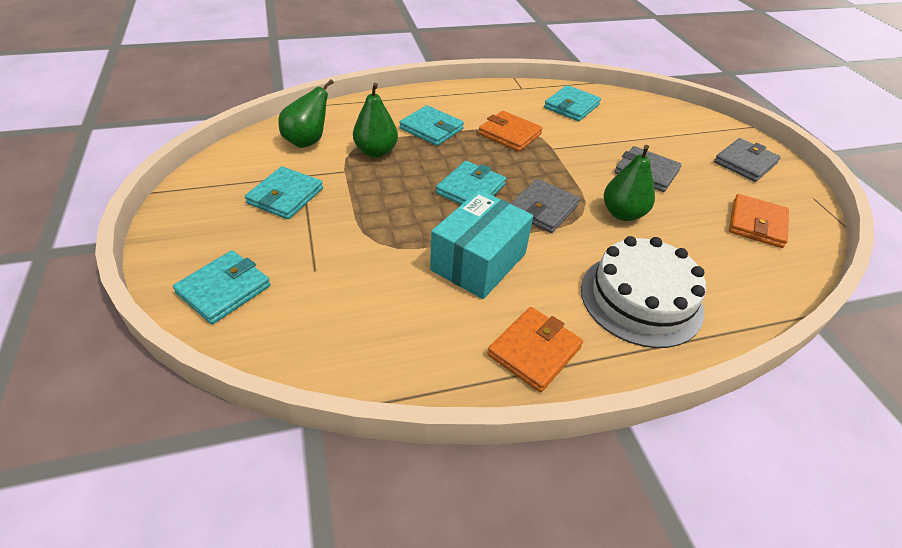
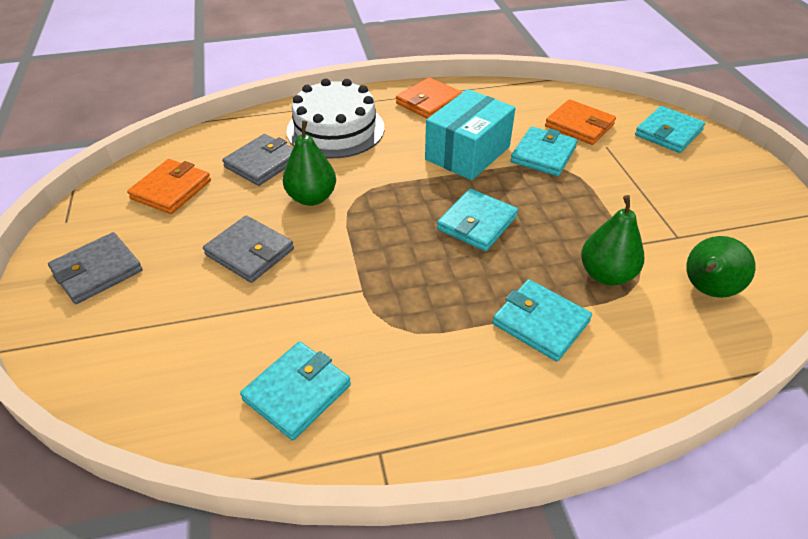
camera: 175 degrees left, 0 degrees up
(285, 196) = (678, 210): turquoise wallet -> turquoise wallet (543, 154)
(509, 134) = (420, 315): orange wallet -> orange wallet (579, 125)
(543, 209) = (398, 201): grey wallet -> grey wallet (262, 163)

